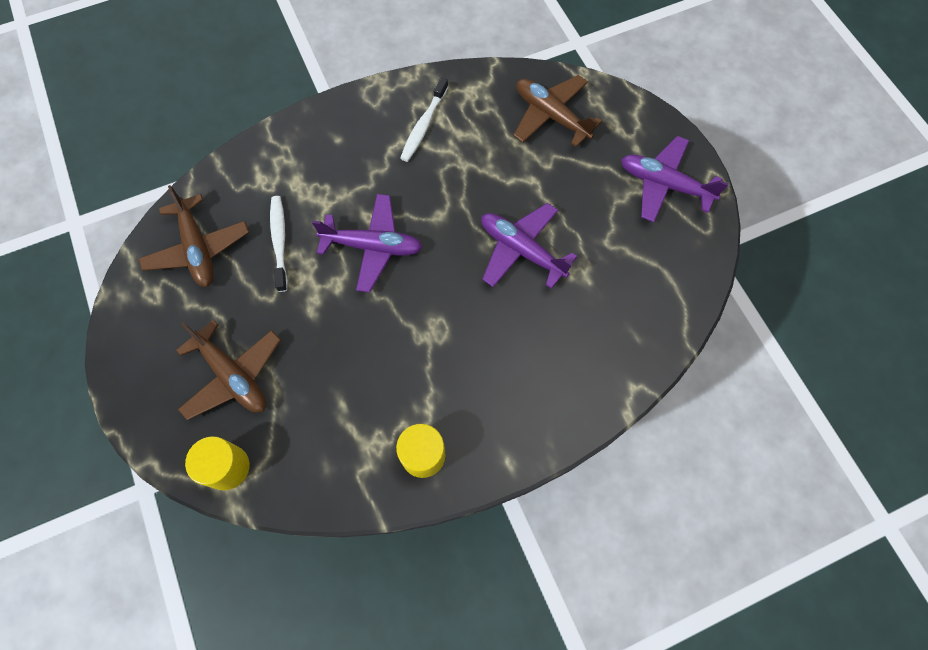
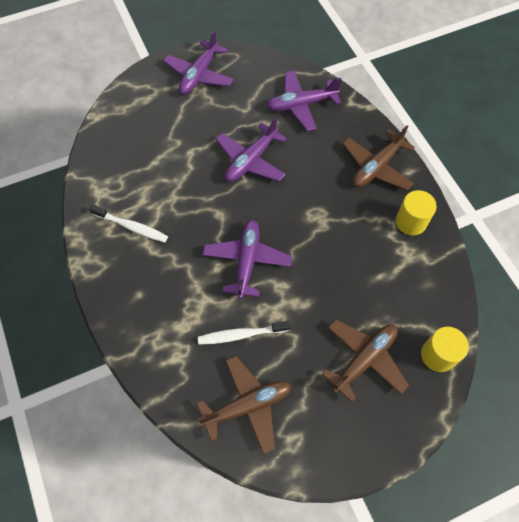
camera: 90 degrees left, 5 degrees down
(551, 116) = (132, 138): brown plane -> brown plane (376, 167)
(622, 316) = (301, 105): none -> purple plane

